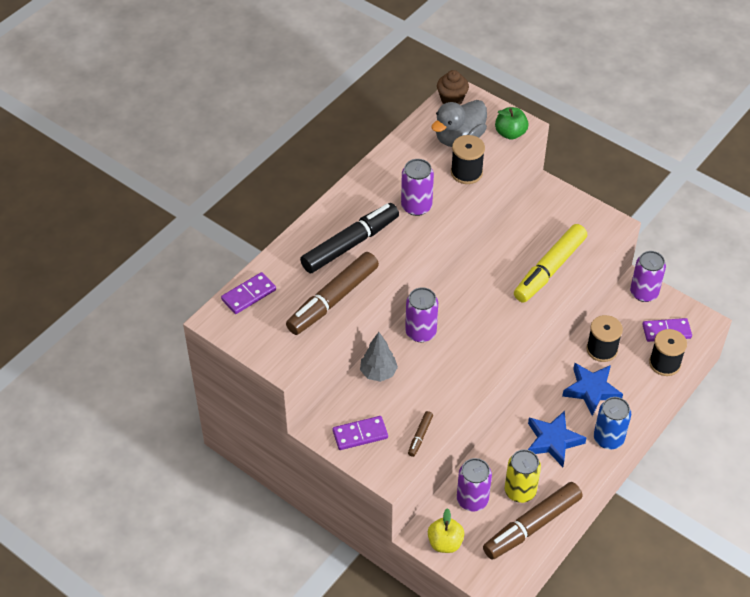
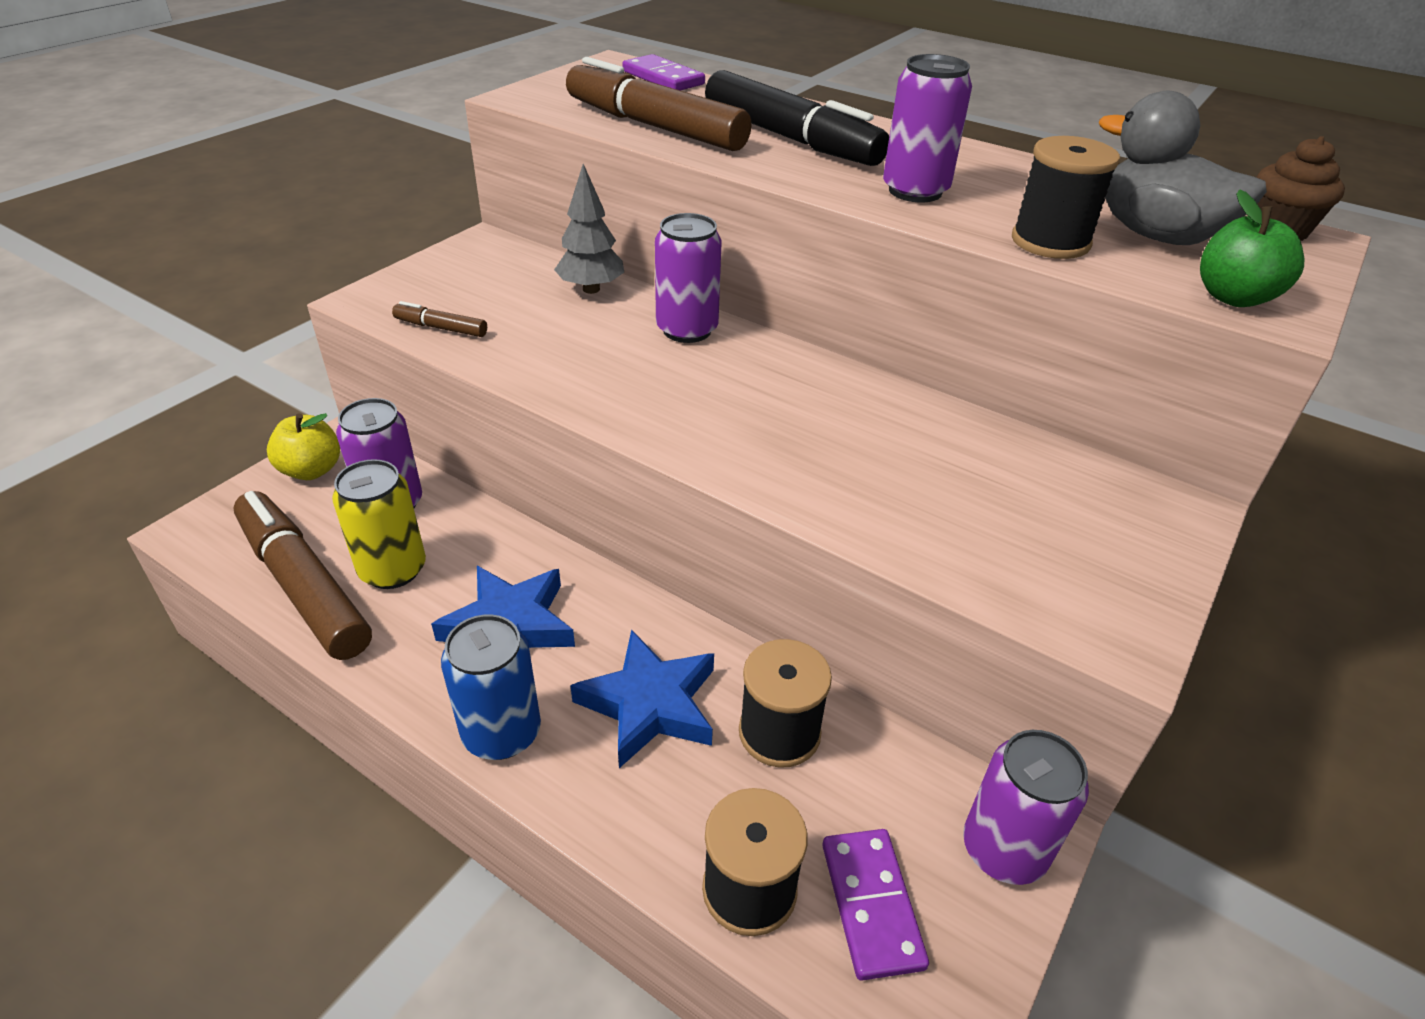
camera: 85 degrees right, 10 degrees down
(360, 434) = (461, 274): purple domino -> none
(549, 269) = (903, 504): yellow marker -> none

